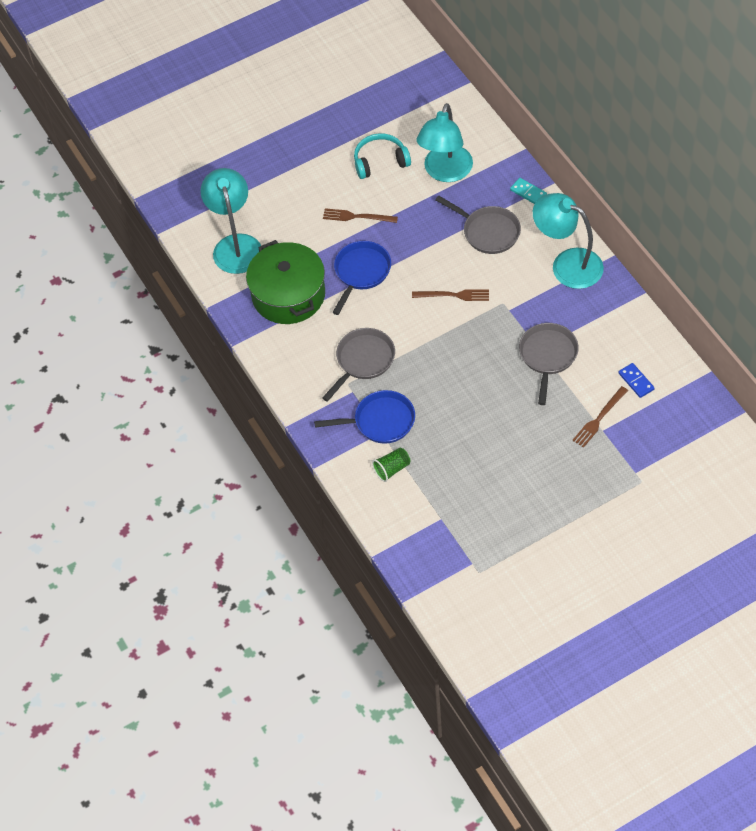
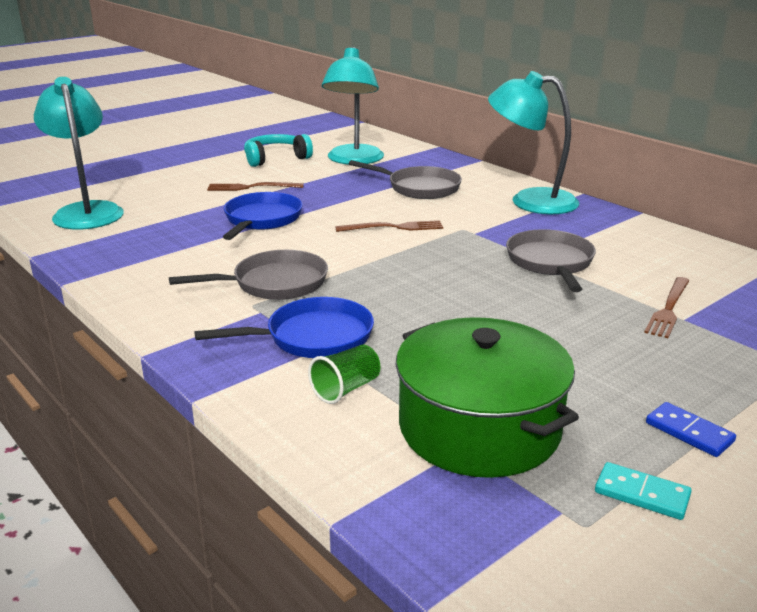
camera: 15 degrees left, 30 degrees down
(288, 295) = (157, 240): green pot -> green pot (479, 427)
(363, 361) = (274, 283): grey pan -> grey pan turned 45 degrees clockwise
(528, 193) = (455, 166): turquoise domino -> turquoise domino (641, 494)
(636, 381) = (692, 274): blue domino -> blue domino (689, 432)

